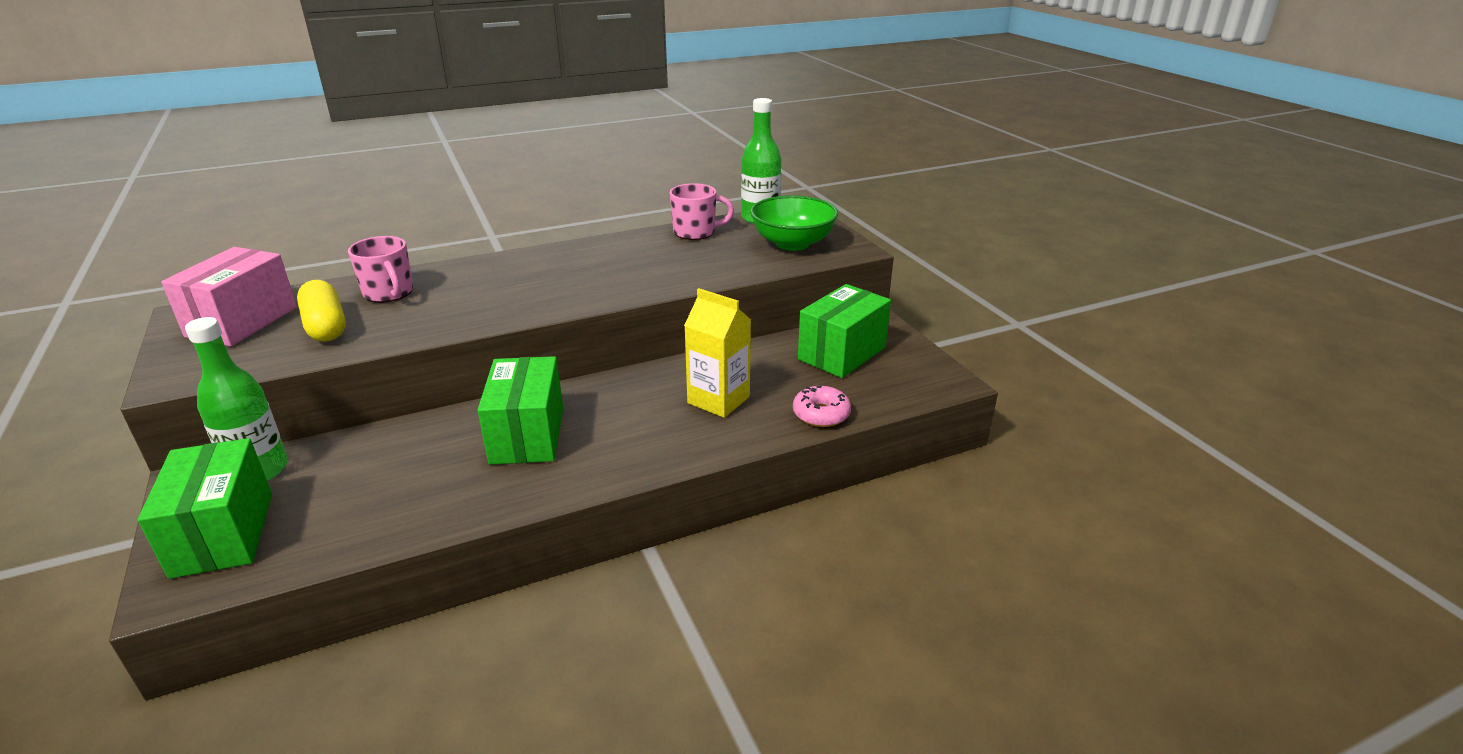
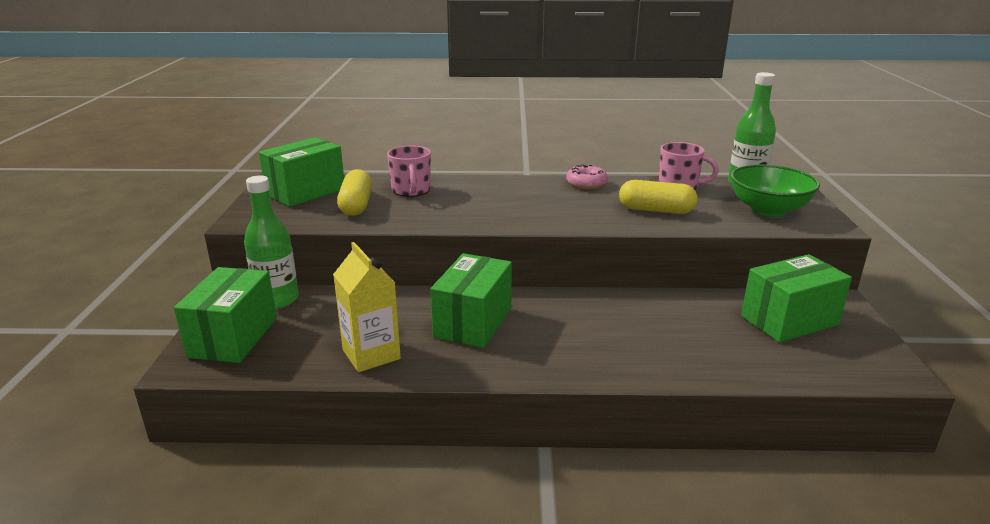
camera: 25 degrees right, 5 degrees down
(242, 322) = (306, 192): pink box -> green box
(684, 265) = (656, 210): none -> yellow capsule
(718, 400) = (648, 333): yellow carton -> yellow carton (371, 354)
(821, 414) = (743, 370): pink donut -> pink donut (586, 183)

